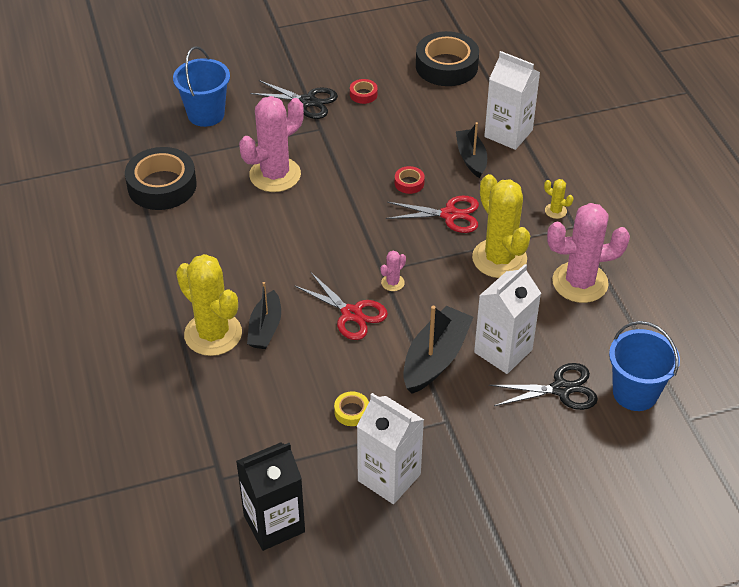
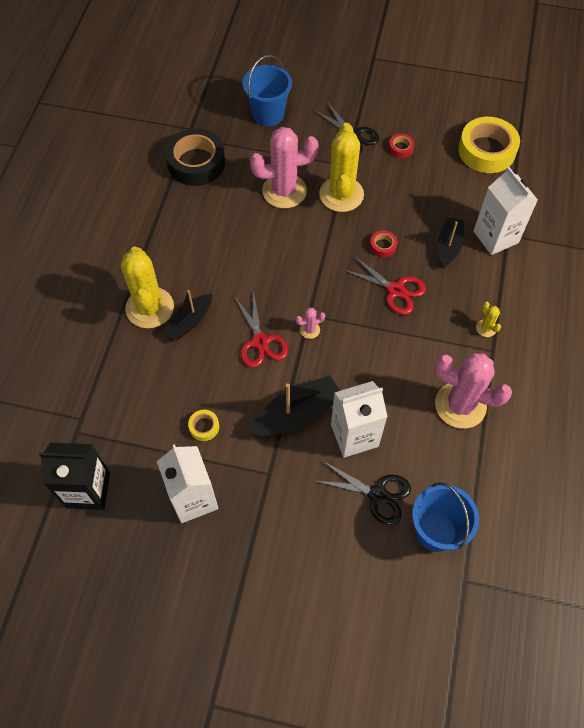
camera: 30 degrees right, 15 degrees up
(446, 66) = (486, 151): black tape -> yellow tape
(499, 259) = (408, 350): yellow cactus -> yellow cactus (341, 194)

